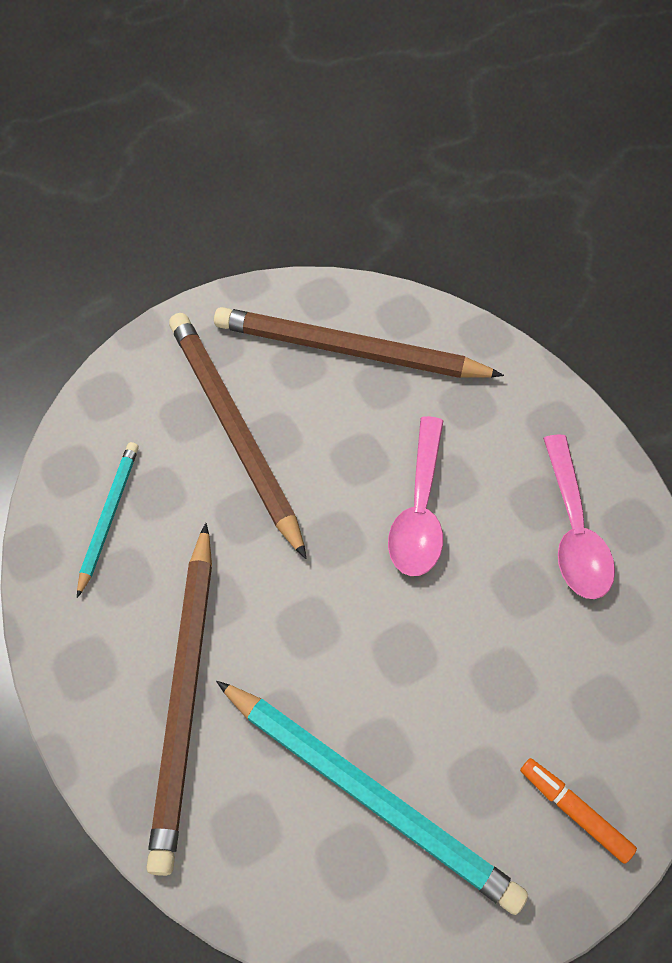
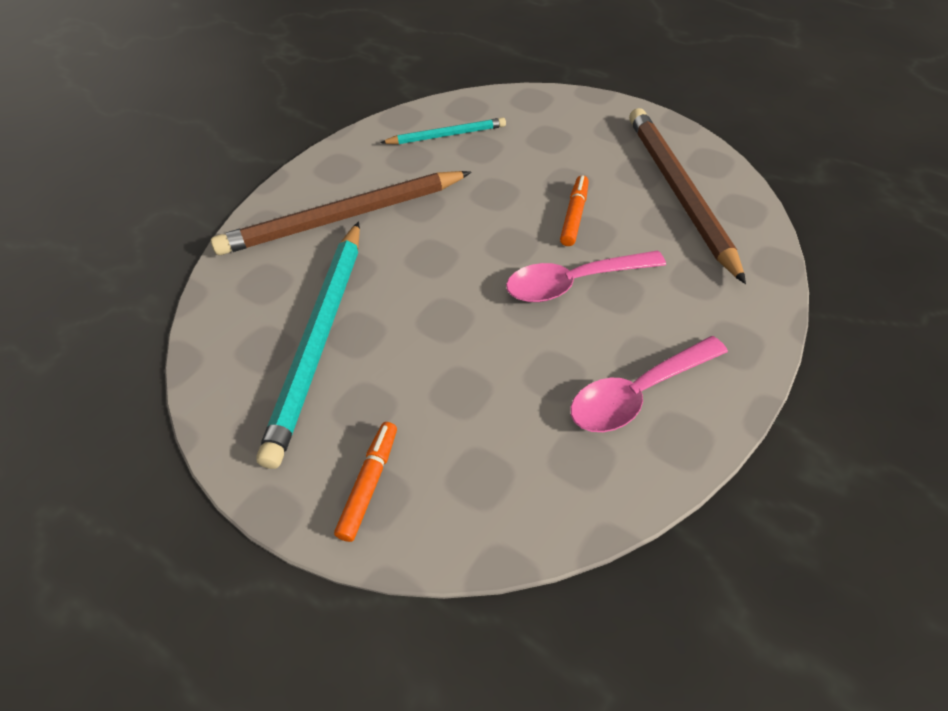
camera: 65 degrees right, 10 degrees down
(235, 430) = (556, 163): brown pencil -> none
(327, 459) = (574, 216): none -> orange marker

